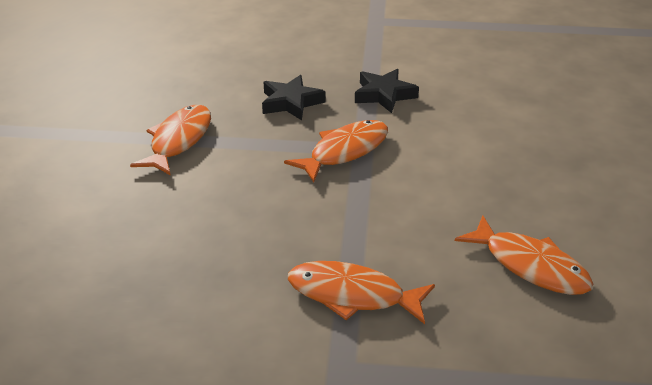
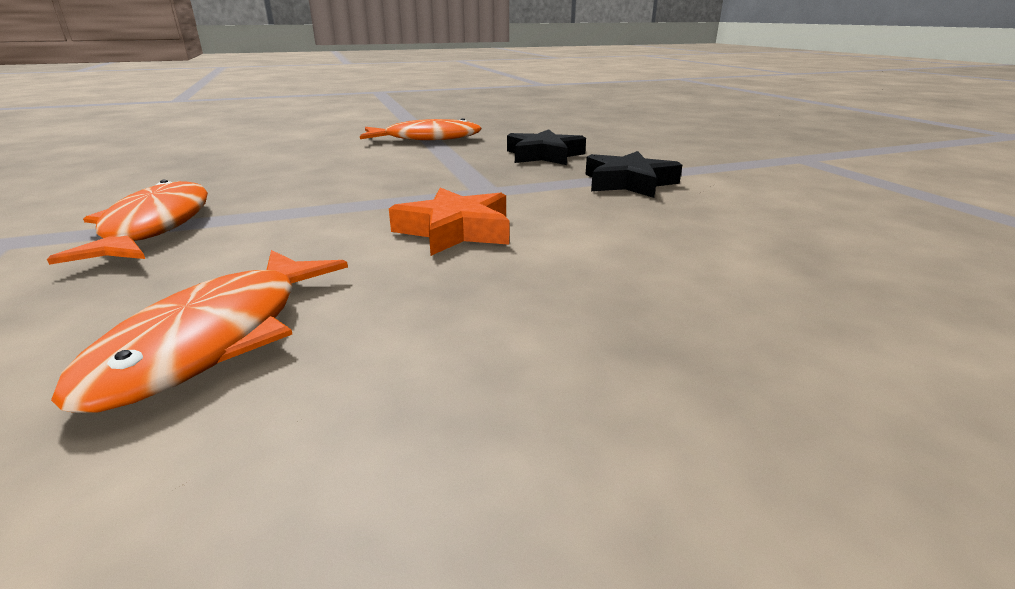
camera: 65 degrees right, 10 degrees down
(344, 151) = (471, 184): orange fish -> none
(432, 177) = (455, 230): none -> orange star

